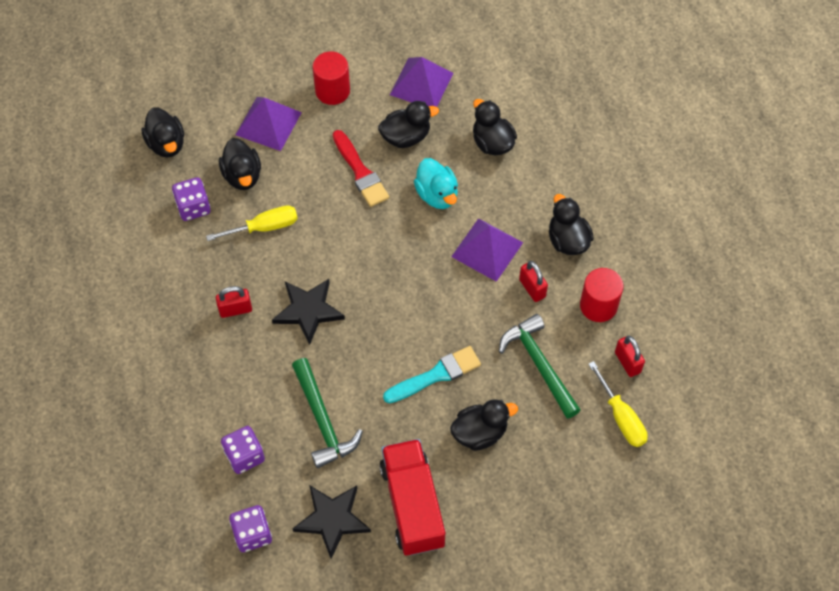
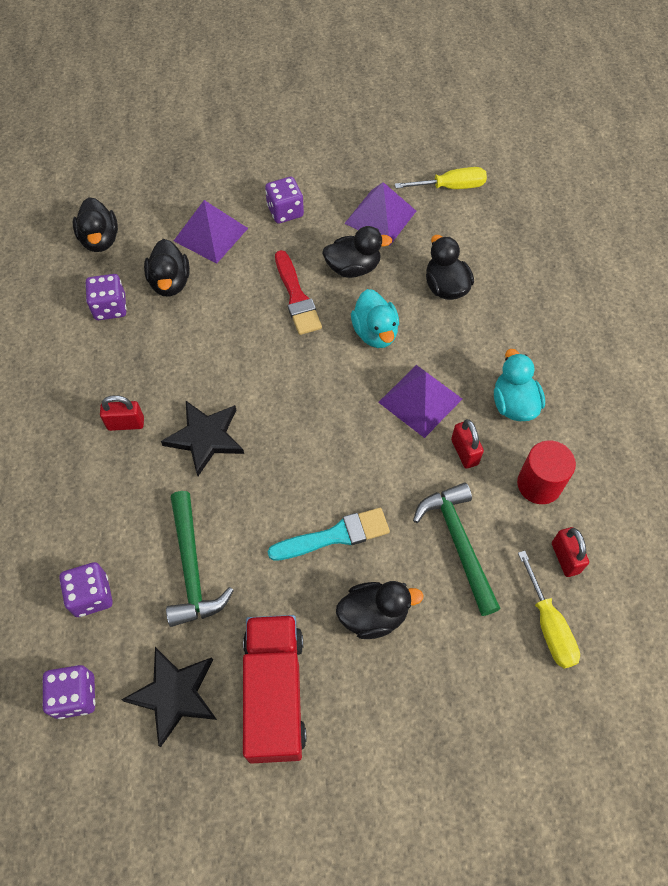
camera: 10 degrees right, 0 degrees up
(264, 227) = (179, 339): yellow screwdriver -> yellow screwdriver (450, 187)
(332, 91) = (285, 211): red cylinder -> purple dice
(567, 240) = (513, 404): black duck -> turquoise duck

